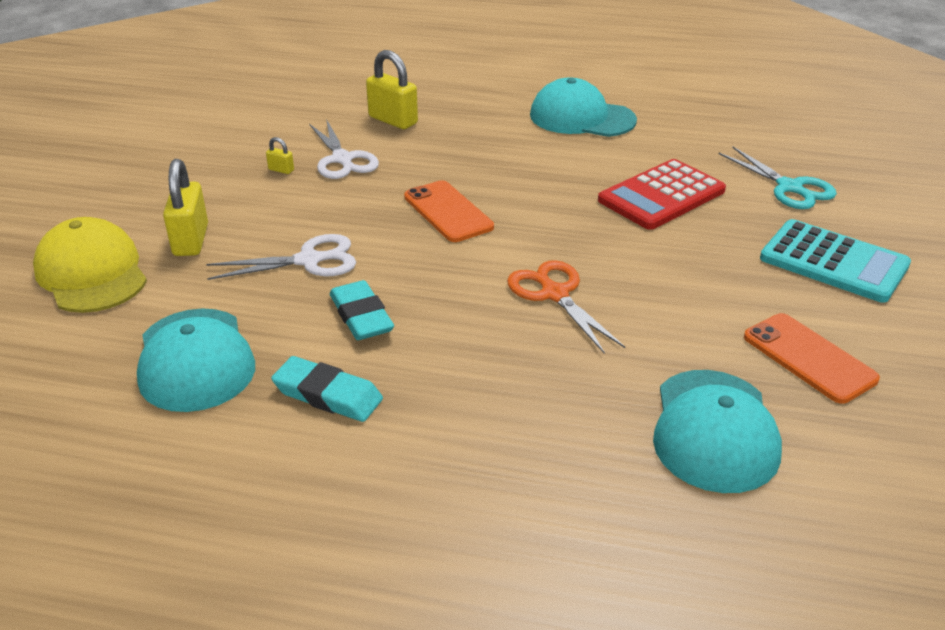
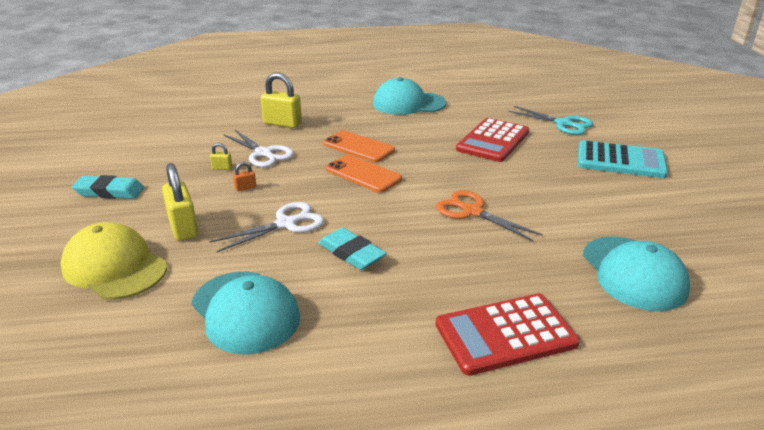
camera: 20 degrees left, 5 degrees down
(292, 202) = (245, 187): none -> orange padlock
(328, 395) = (366, 312): turquoise eraser -> turquoise eraser (109, 191)
(476, 466) = (505, 334): none -> red calculator
(809, 358) = (651, 217): orange phone -> orange phone (358, 147)

